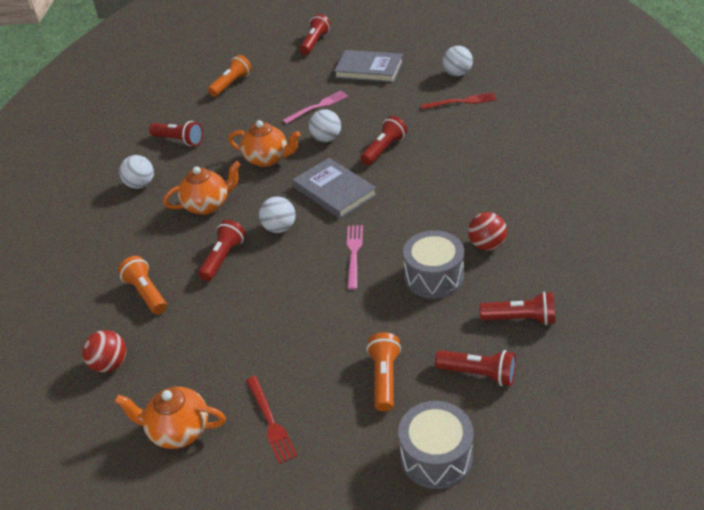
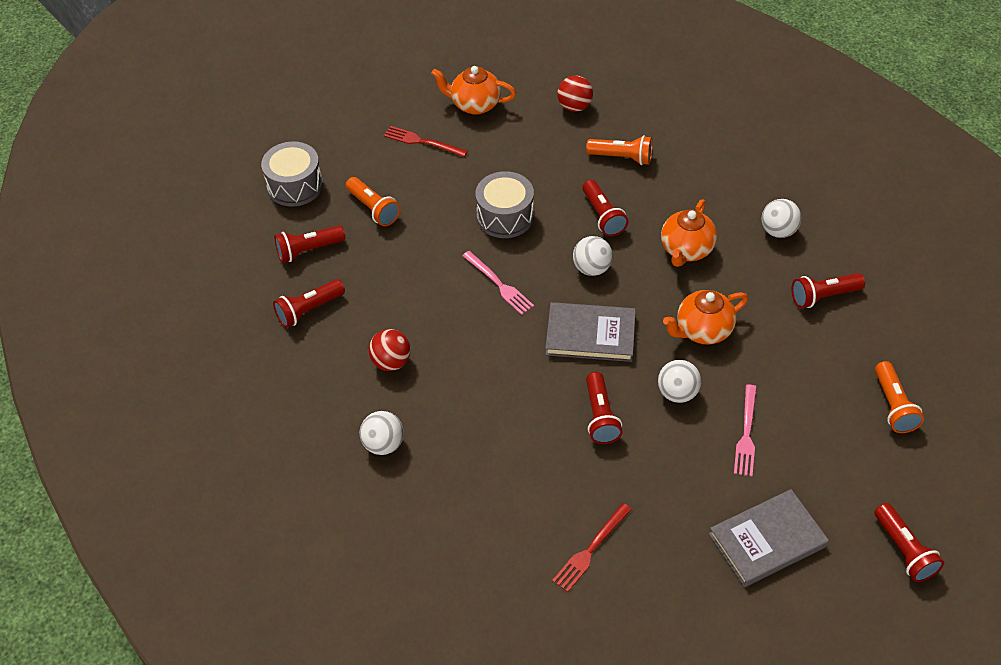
camera: 135 degrees right, 10 degrees up
(179, 431) = (475, 104): orange teapot -> orange teapot turned 135 degrees counterclockwise
(434, 277) = (410, 304): grey drum -> grey drum (505, 216)
(457, 74) = (647, 604): white ball -> white ball (383, 444)

